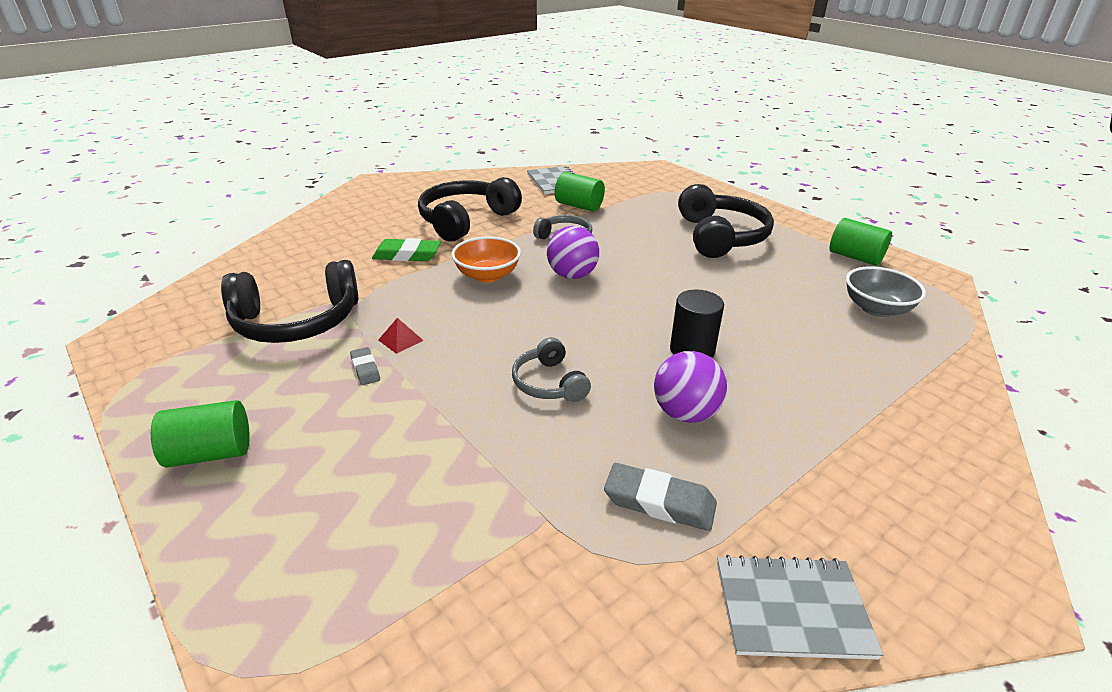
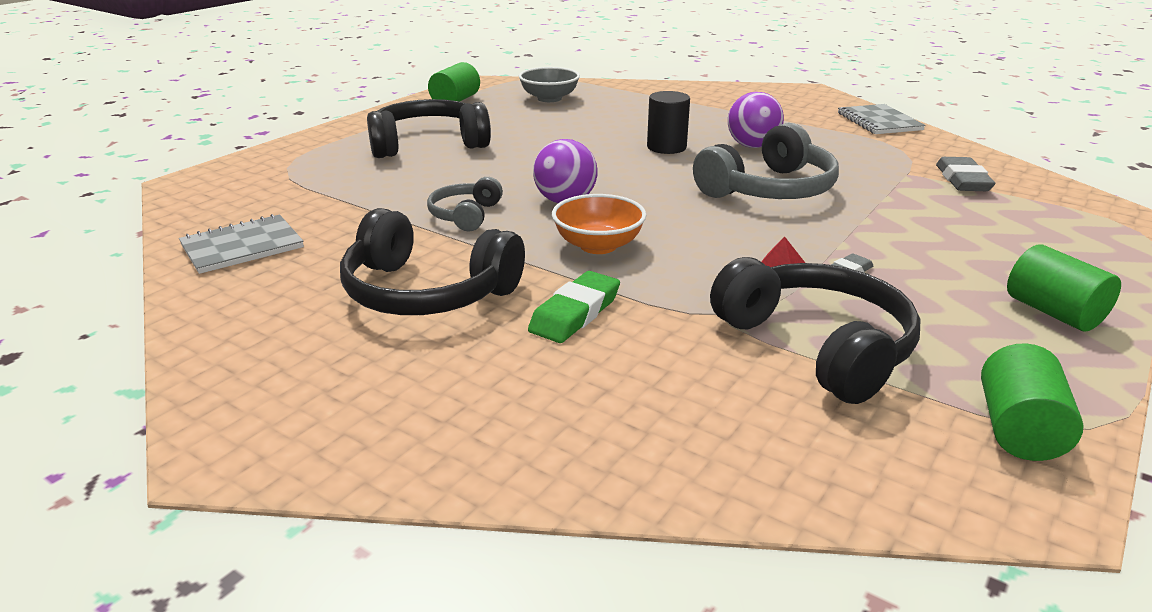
camera: 105 degrees left, 5 degrees down
(407, 255) = (575, 313): green eraser -> green eraser turned 45 degrees clockwise
(549, 383) = (769, 189): grey headphones -> grey headphones, size x1.83
(579, 206) = (349, 219): green cylinder -> green cylinder (1018, 429)
(659, 502) = (848, 148): grey eraser -> grey eraser (962, 180)

